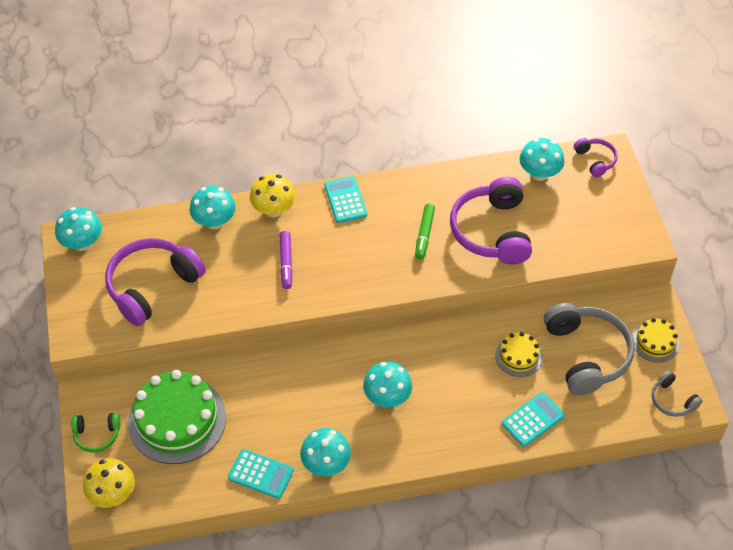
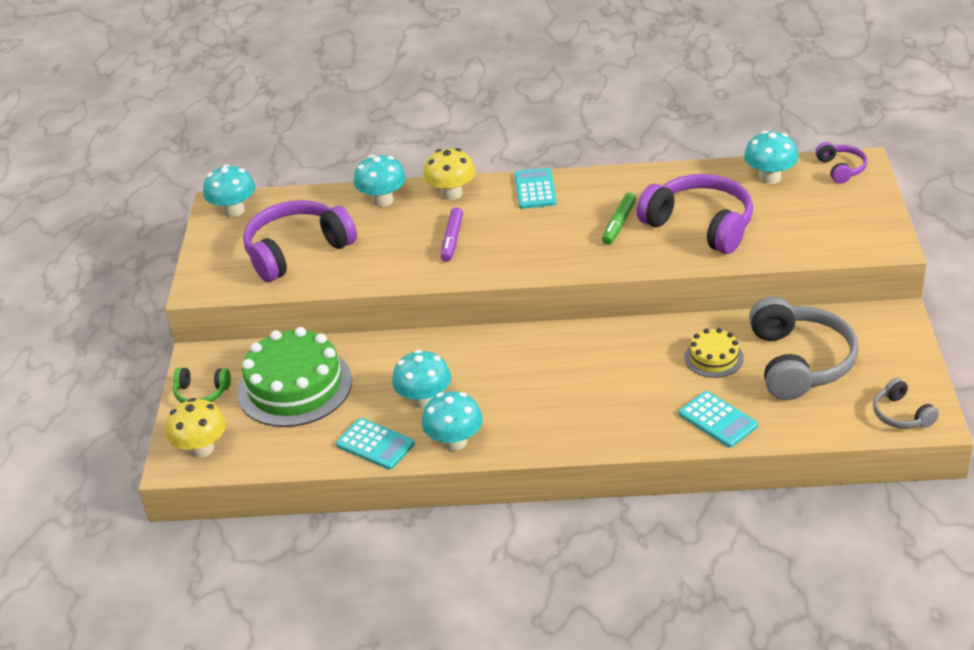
camera: 15 degrees right, 15 degrees down
(387, 397) = (544, 384): turquoise mushroom -> turquoise mushroom (424, 400)
(492, 231) = (700, 225): purple headphones -> purple headphones turned 120 degrees clockwise
(533, 420) = (717, 420): turquoise calculator -> turquoise calculator turned 75 degrees clockwise
(655, 342) = (890, 356): yellow cake -> none

